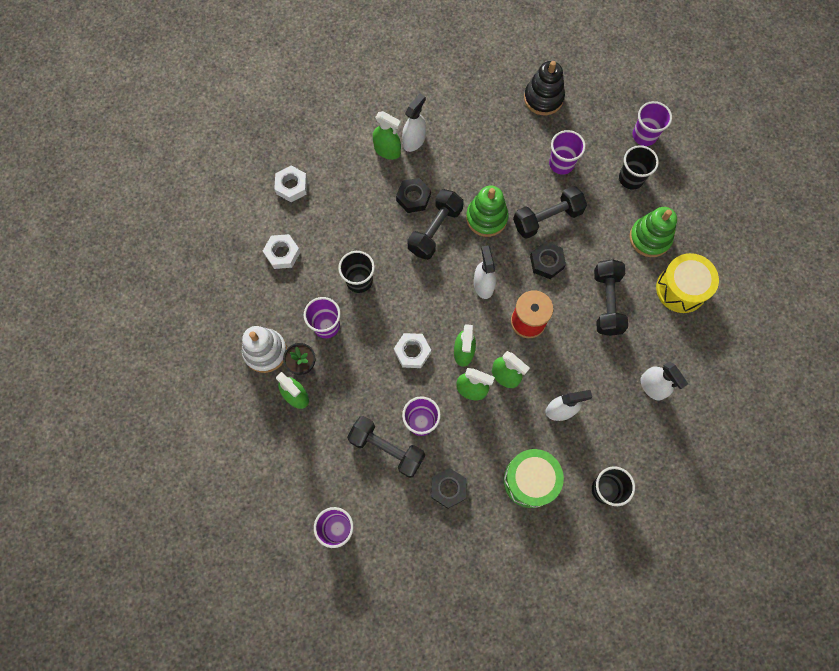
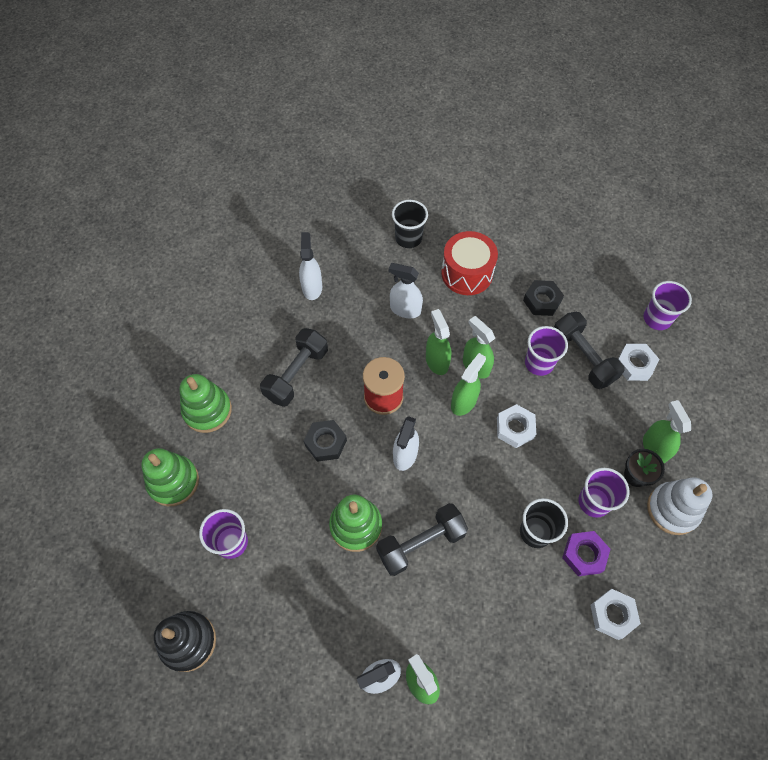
camera: 150 degrees left, 10 degrees down
(292, 186) = (566, 703): white nut -> white nut (634, 365)
(318, 283) = (584, 555): none -> purple nut
(413, 198) = (423, 598): black nut -> none
(530, 480) = (467, 273): green drum -> red drum
(547, 218) = (292, 488): black dumbbell -> none
(631, 178) = (173, 482): black cup -> green stacking toy
(644, 135) = (118, 522): purple cup -> none
(681, 289) = (219, 349): yellow drum -> none

